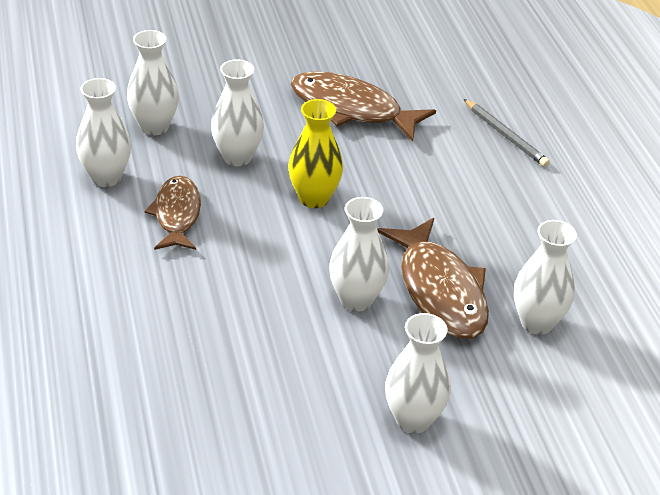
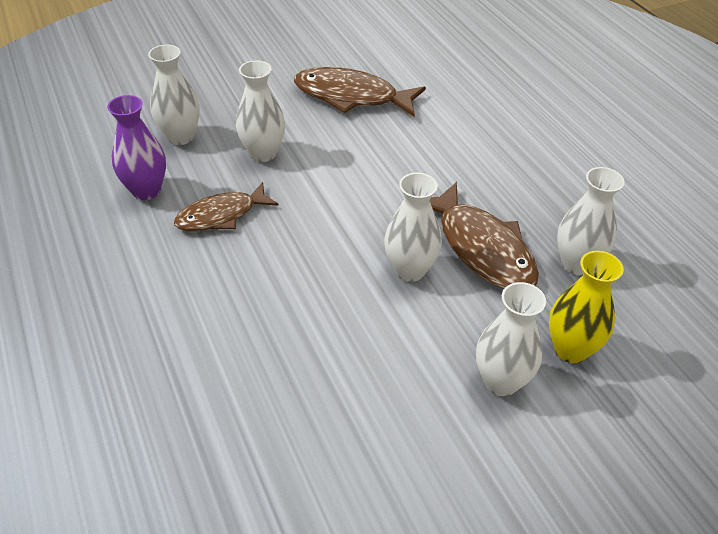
camera: 10 degrees left, 5 degrees up
(106, 177) = (146, 190): white vase -> purple vase
(177, 214) = (221, 215): brown fish -> brown fish turned 105 degrees counterclockwise
(314, 198) = (342, 180): yellow vase -> yellow vase (570, 349)
(505, 135) = (488, 100): grey pencil -> none

